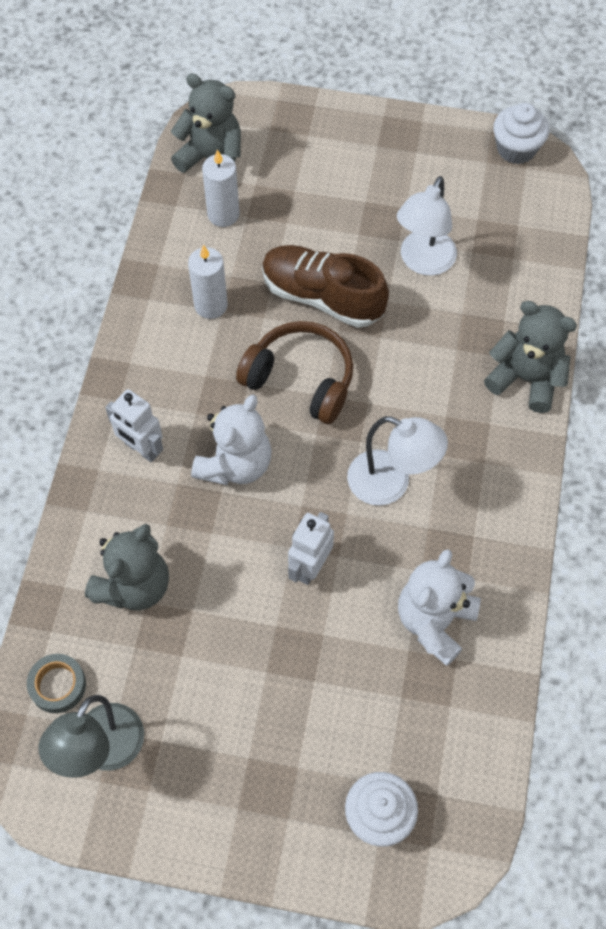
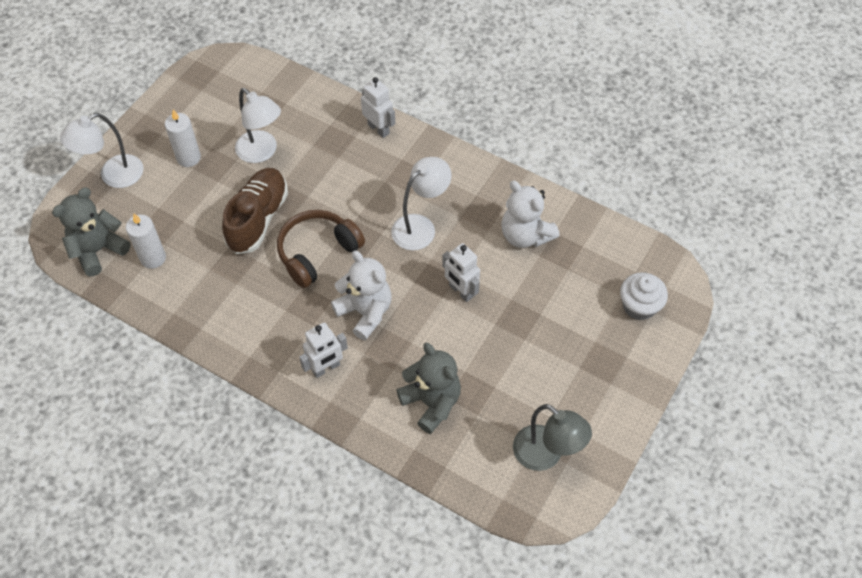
camera: 70 degrees left, 5 degrees down
(58, 685) = (488, 472): grey tape -> none
(211, 305) = (228, 289): white candle -> white candle (188, 158)
(318, 130) = (113, 176): none -> white lamp
(322, 297) = (258, 219): brown shoe -> brown shoe turned 150 degrees clockwise
(516, 149) = (201, 71): white cupcake -> none
(526, 379) = (378, 129): grey teddy bear -> white robot

